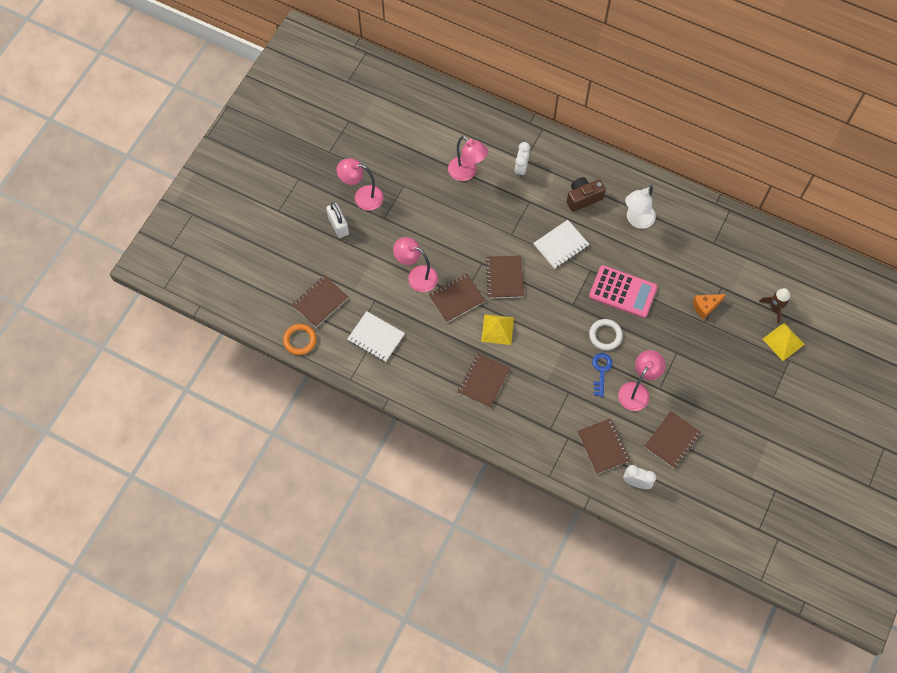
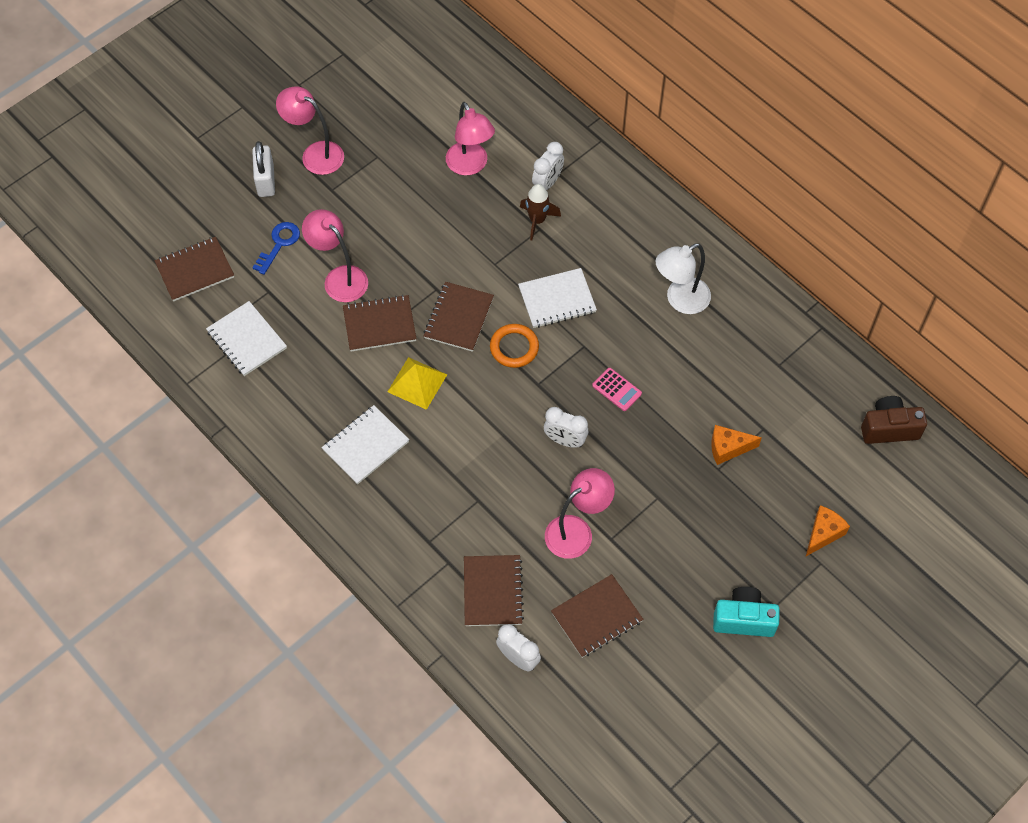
camera: 20 degrees right, 5 degrees down
(300, 340) = (144, 311): orange ring -> orange ring (514, 347)
(483, 381) = (365, 446): brown notebook -> white notebook
(583, 198) = (617, 247): brown camera -> brown camera (889, 428)
(601, 371) = (537, 486): blue key -> blue key (279, 244)
(605, 335) = (565, 440): white ring -> white clock
(623, 292) = (616, 389): pink calculator -> pink calculator, size x0.48
(759, 411) = (743, 619): none -> turquoise camera
(775, 308) = (830, 482): brown rocket -> brown rocket (537, 220)
(783, 341) = (823, 533): yellow pyramid -> orange cheese

